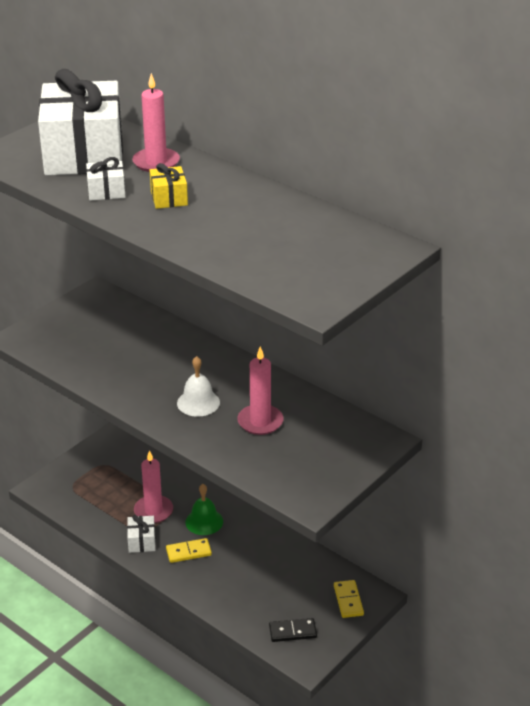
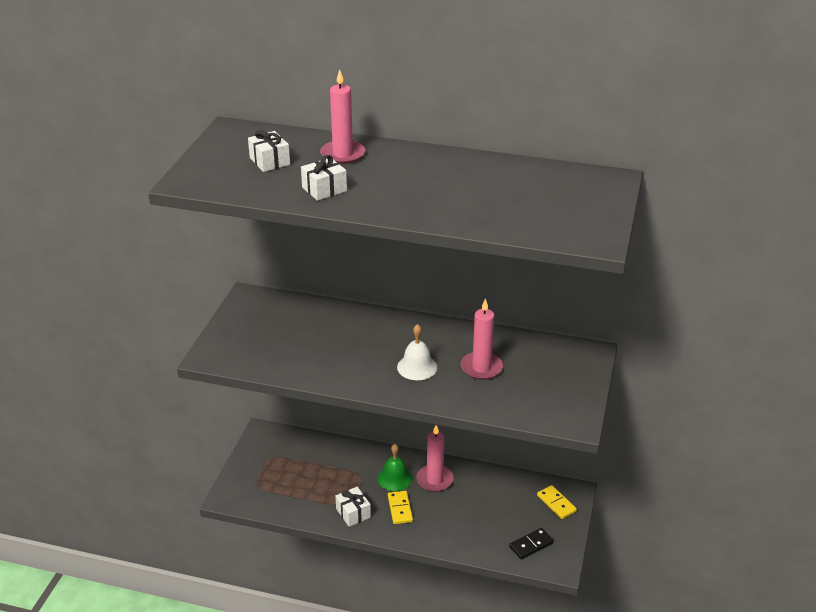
camera: 25 degrees left, 0 degrees up
(84, 154) = (269, 161): white gift -> white gift, size x0.40
(153, 511) = (345, 483): pink candle -> pink candle (434, 480)
(169, 198) = (385, 182): yellow gift -> none
(188, 552) = (400, 509): yellow domino -> yellow domino turned 60 degrees counterclockwise

